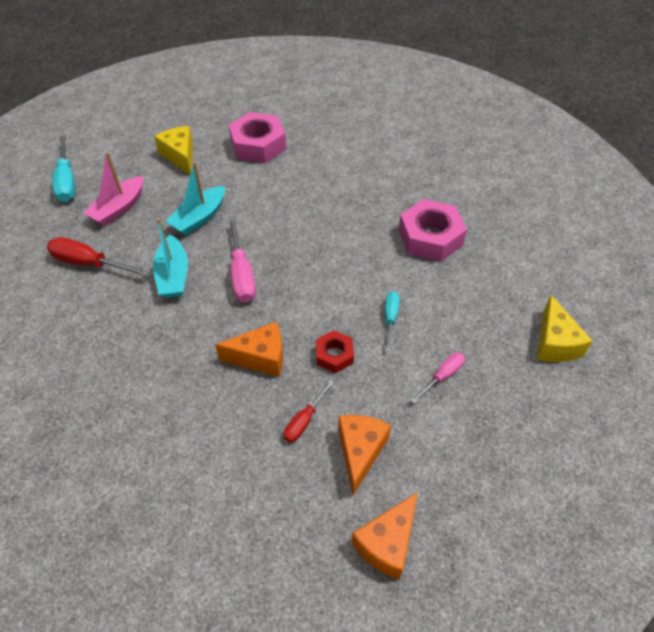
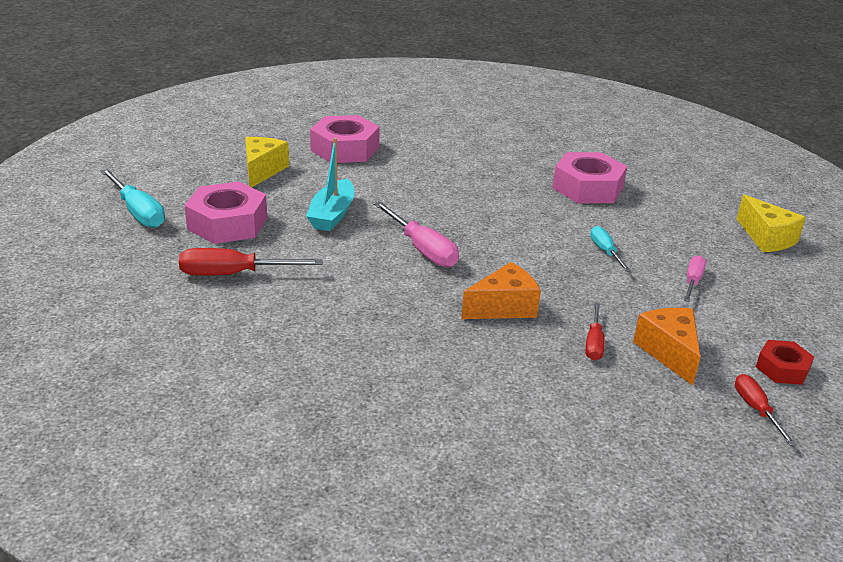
camera: 25 degrees left, 20 degrees down
(119, 208) = (227, 223): pink boat -> pink nut
(173, 275) = (346, 265): turquoise boat -> none
(180, 156) = (262, 170): yellow cheese -> yellow cheese turned 60 degrees clockwise
(334, 355) = (577, 289): red nut -> red nut (782, 368)
(387, 543) = (756, 409): orange cheese -> red screwdriver

